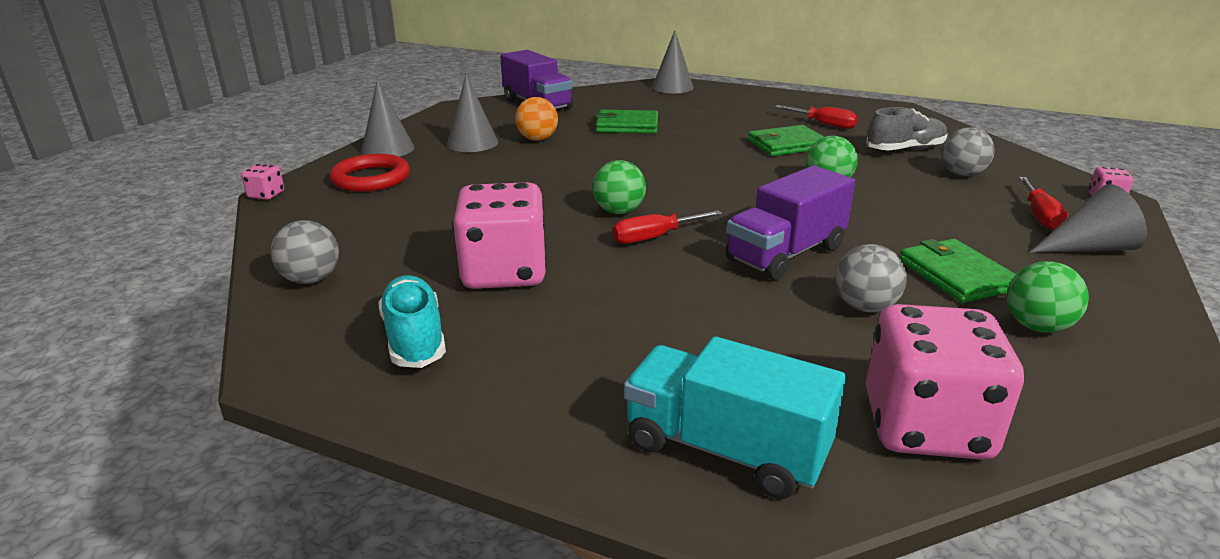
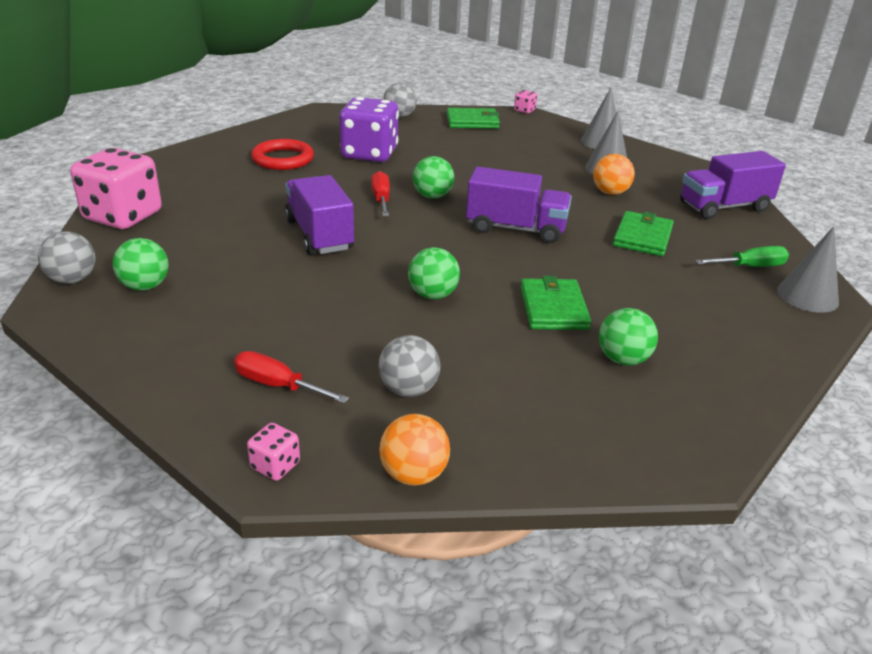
camera: 105 degrees right, 5 degrees up
(371, 178) = (540, 134): red ring -> red ring (283, 159)
(414, 338) = (320, 131): turquoise shoe -> none
(504, 273) = (369, 154): pink dice -> purple dice
(645, 98) = (750, 267): none -> green screwdriver
(661, 167) = (515, 229): none -> purple truck
(725, 449) = (169, 172): turquoise truck -> none
(824, 124) = (623, 359): red screwdriver -> green ball
(864, 307) = (230, 238): grey ball -> grey ball (72, 280)
(905, 150) = (506, 384): grey shoe -> none
(956, 275) = (229, 286): green wallet -> green wallet (472, 121)
(1032, 162) = (413, 474): none -> orange ball
(1088, 248) = (201, 375): grey cone -> none

